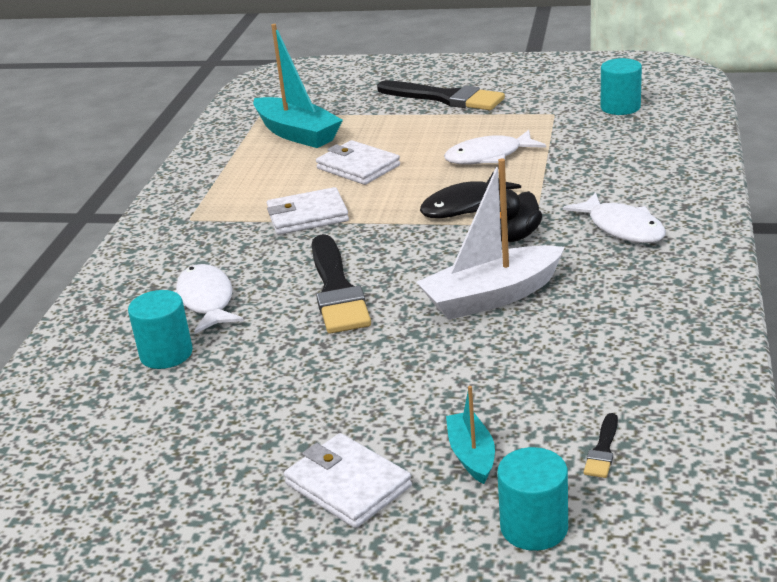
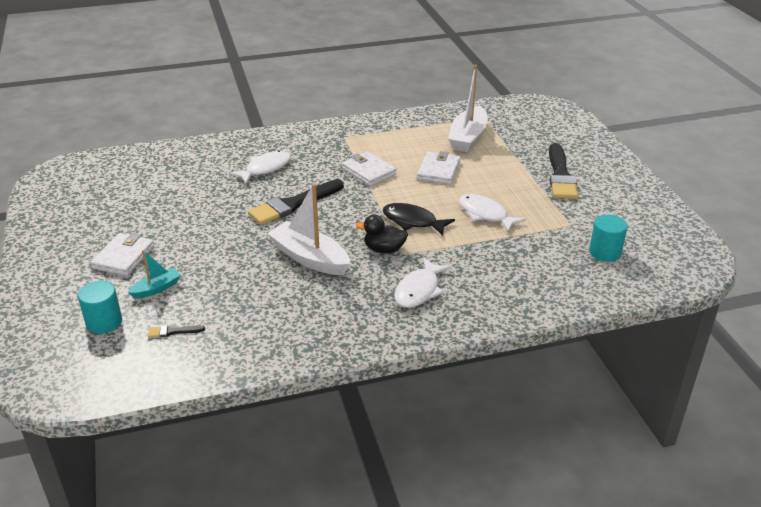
camera: 60 degrees right, 5 degrees up
(166, 354) = (213, 173): turquoise cylinder -> none
(297, 133) = (468, 137): turquoise boat -> white boat

